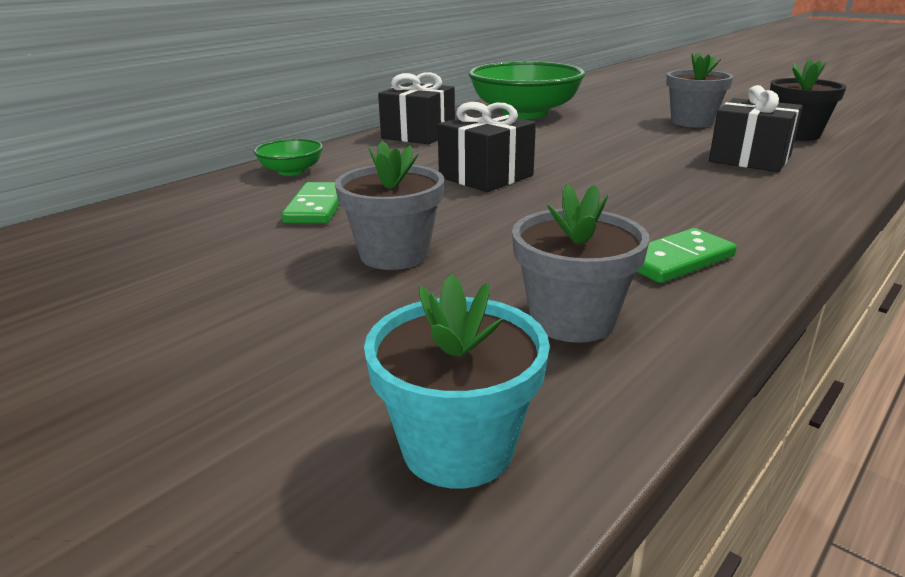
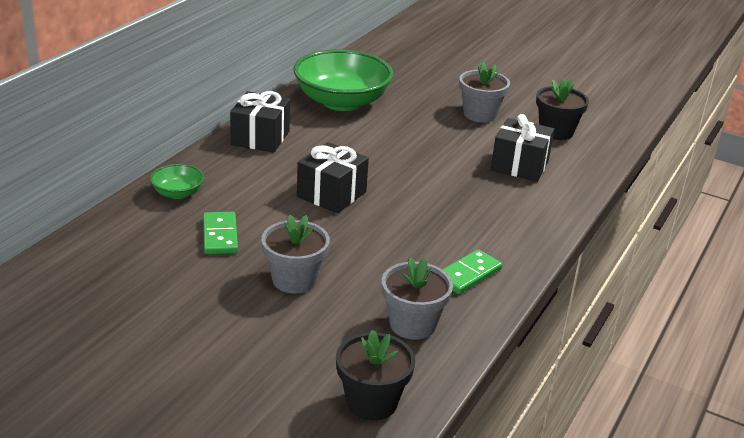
camera: 15 degrees left, 5 degrees up
(458, 447) = (371, 402): turquoise flower pot -> black flower pot

